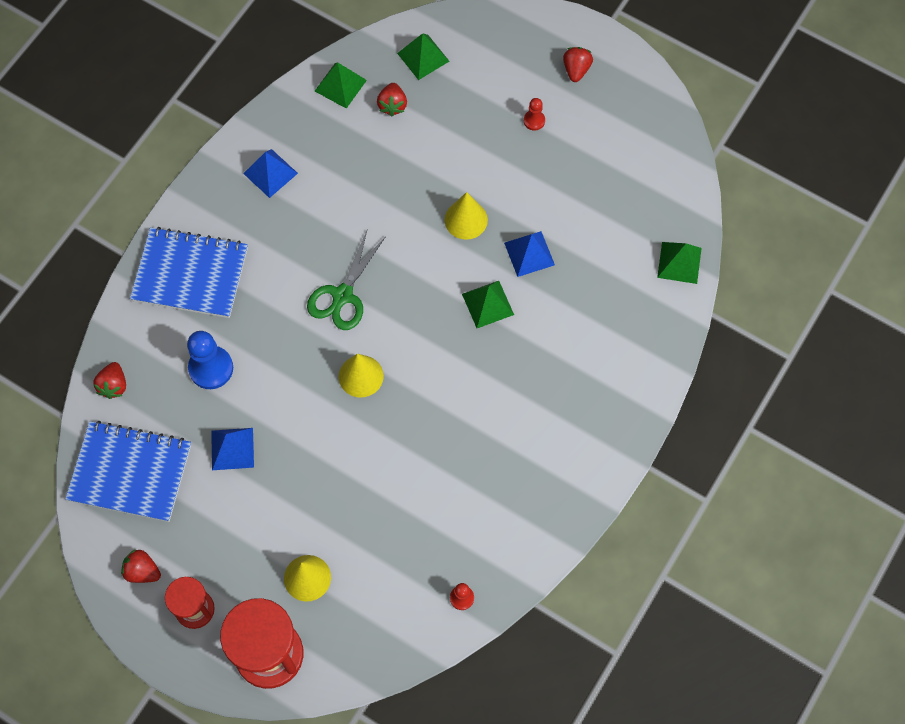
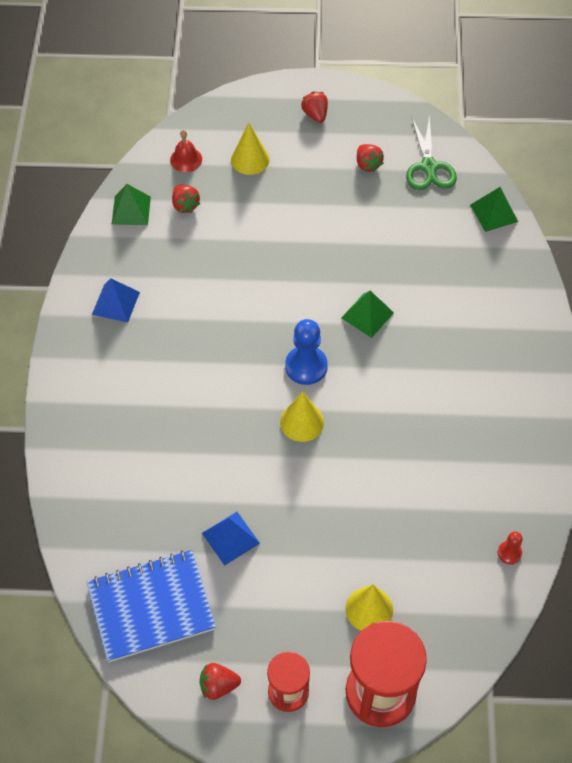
camera: 30 degrees left, 10 degrees down
(113, 385) = (87, 541): red strawberry -> red strawberry (367, 165)
(190, 274) = (98, 416): blue notebook -> none
(211, 368) = (167, 482): blue pawn -> blue pawn (306, 366)
(343, 295) = (243, 367): green scissors -> green scissors (429, 167)
(423, 57) = (186, 159): green pyramid -> red bell
(466, 219) = (305, 261): yellow cone -> yellow cone (250, 159)
(529, 253) = (373, 262): blue pyramid -> none
(534, 121) = (308, 165): red pawn -> none

